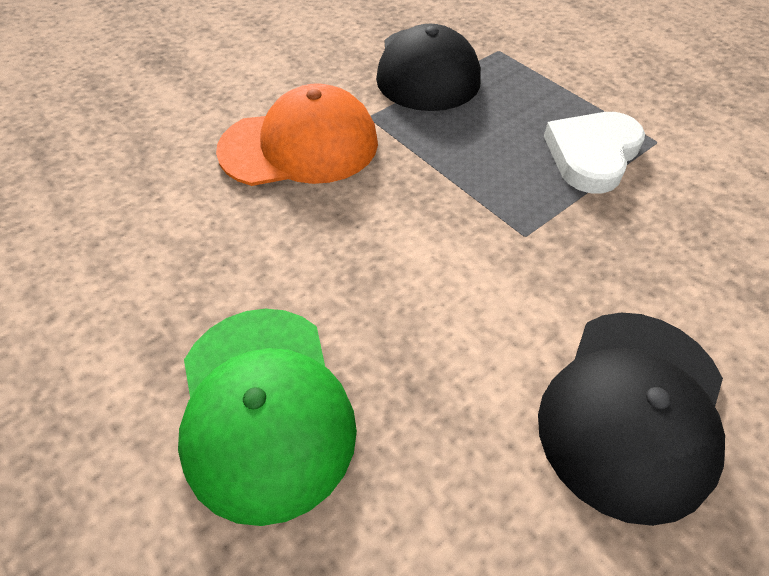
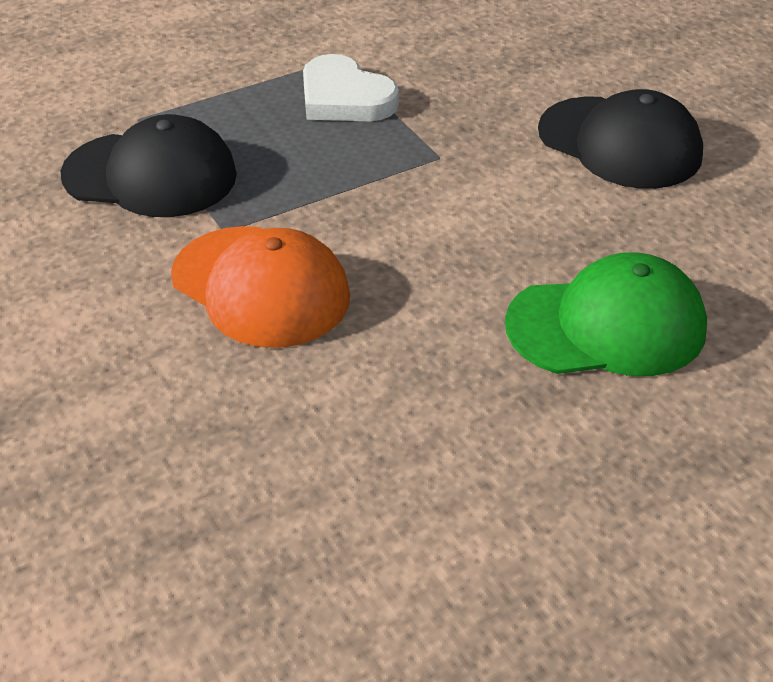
camera: 80 degrees left, 10 degrees down
(300, 146) = (261, 287): orange cap -> orange cap turned 135 degrees clockwise

